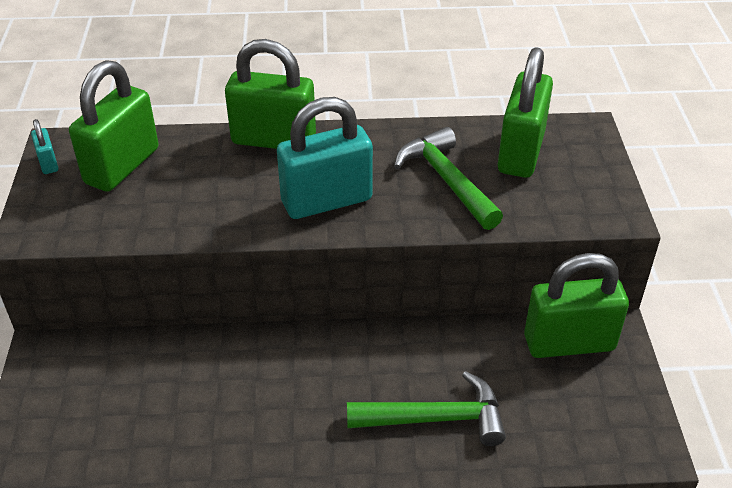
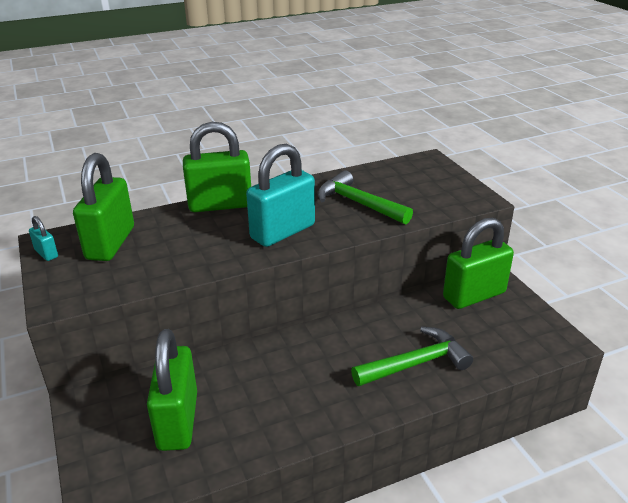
camera: 20 degrees left, 10 degrees down
(521, 153) = (396, 179): green padlock -> green padlock (178, 421)

